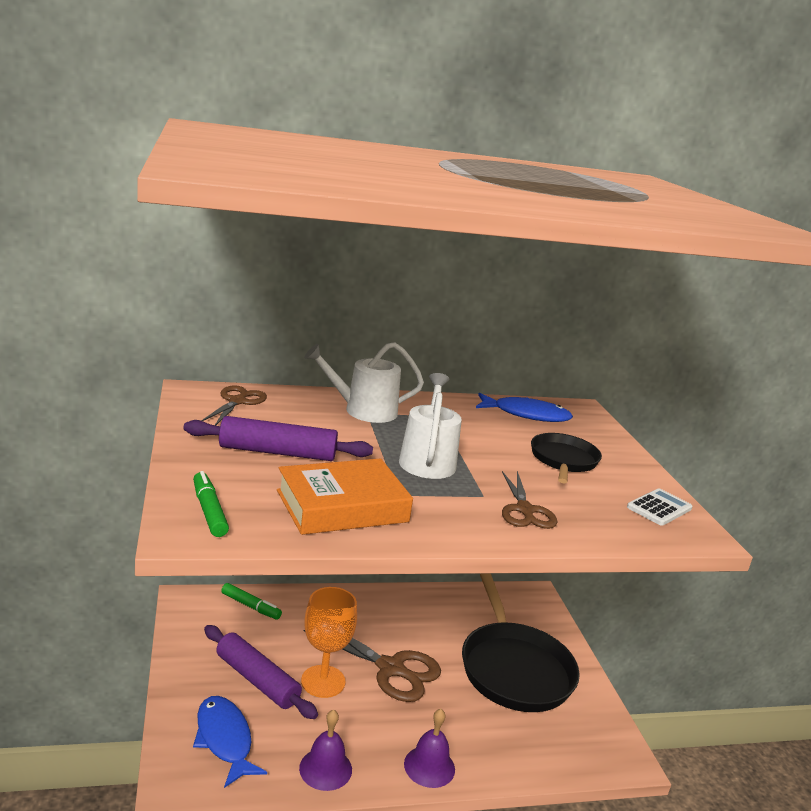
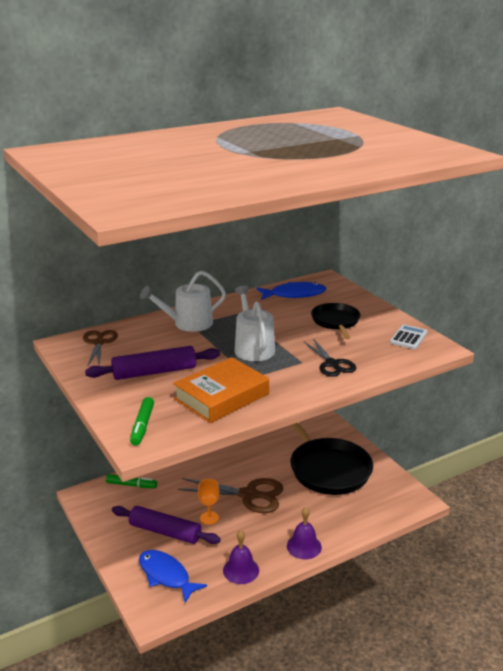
camera: 15 degrees left, 5 degrees up
(209, 511) = (142, 426): green marker -> green marker turned 135 degrees counterclockwise
(323, 681) = (209, 518): orange goblet -> orange goblet, size x0.59
(524, 510) = (332, 364): brown scissors -> black scissors

